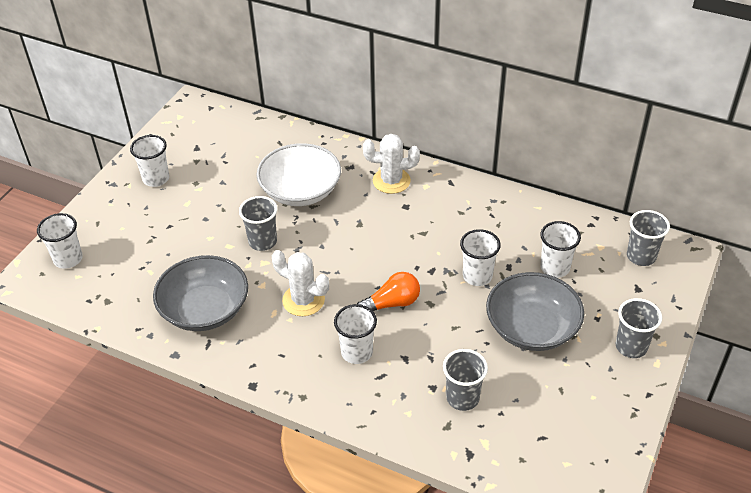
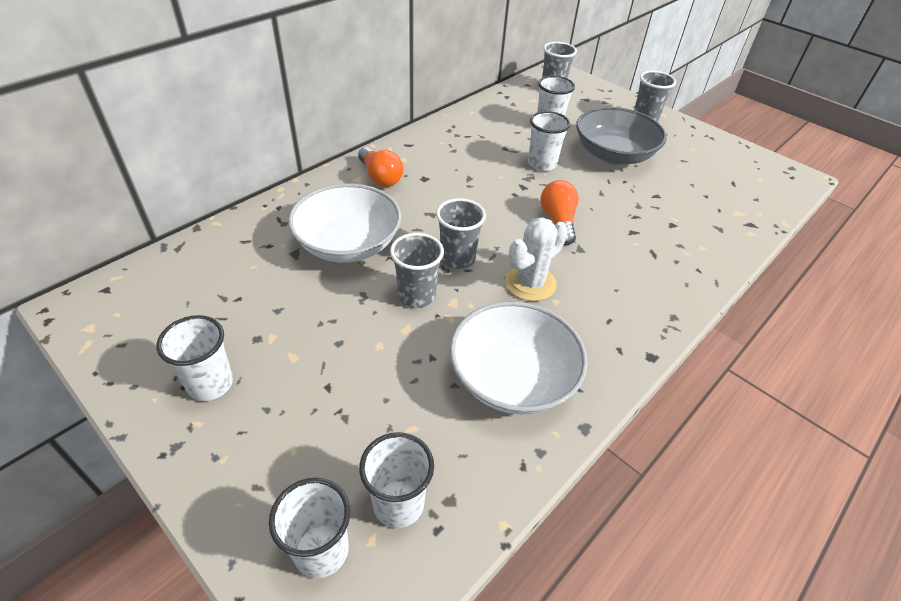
camera: 75 degrees left, 0 degrees up
(205, 309) = (512, 378): grey bowl -> white bowl
(357, 352) = (619, 261): white cup -> white cup (398, 504)
(391, 181) = (380, 177): white cactus -> orange light bulb
(462, 398) = (687, 211): grey cup -> grey cup (457, 258)

